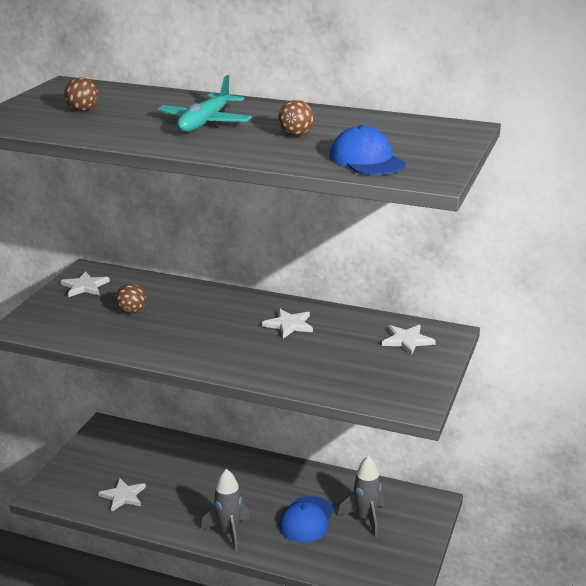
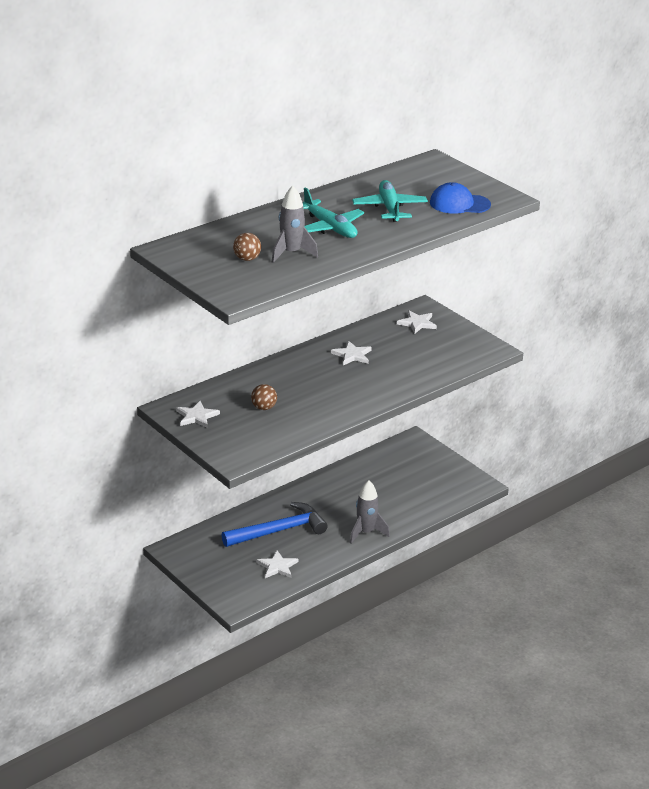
camera: 60 degrees left, 5 degrees up
(182, 474) = (278, 531): none -> blue hammer
(296, 135) = (389, 208): brown ball -> turquoise plane
(306, 520) = (383, 496): blue cap -> none
(365, 519) = (405, 472): grey rocket -> grey rocket (291, 253)

